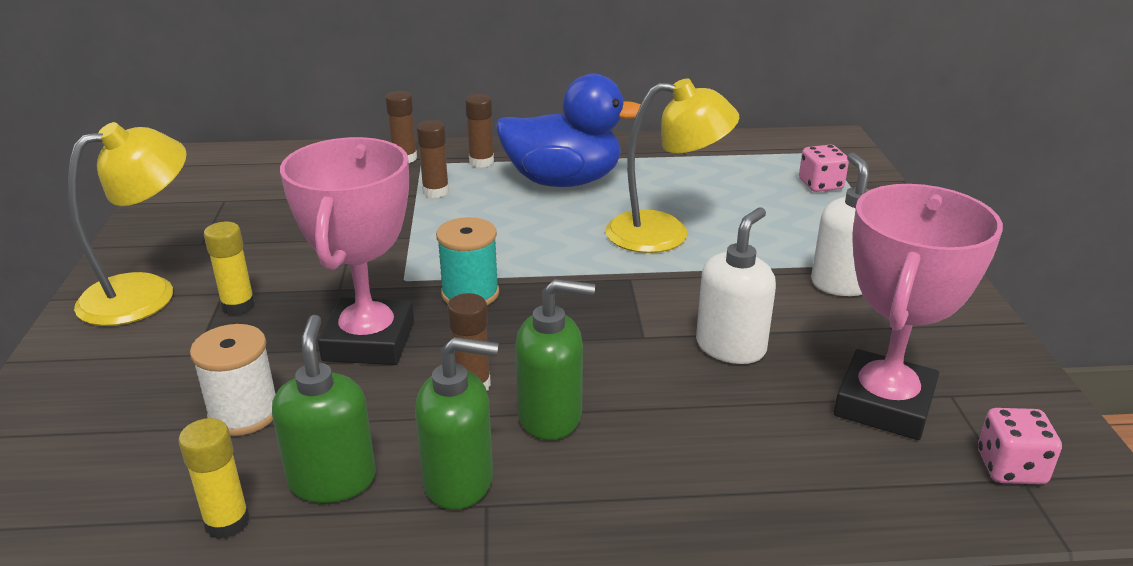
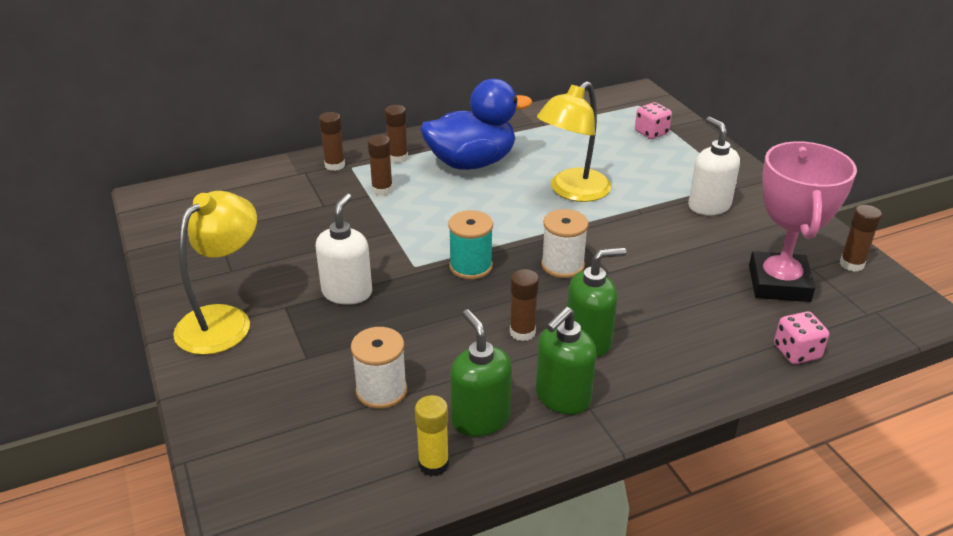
camera: 20 degrees left, 5 degrees up
(238, 305) = (306, 313): yellow glue stick -> none
(369, 341) = (427, 318): pink trophy -> none
(459, 481) = (562, 397): green soap dispenser -> green soap dispenser turned 150 degrees clockwise
(587, 316) = (562, 265): none -> white spool
(665, 233) = (572, 191): yellow lamp -> yellow lamp turned 150 degrees clockwise
(731, 347) = (668, 266): white soap dispenser -> white soap dispenser (347, 292)
(1010, 467) = (866, 306): pink dice -> pink dice (796, 352)
(1020, 403) = (851, 264): none -> brown glue stick

